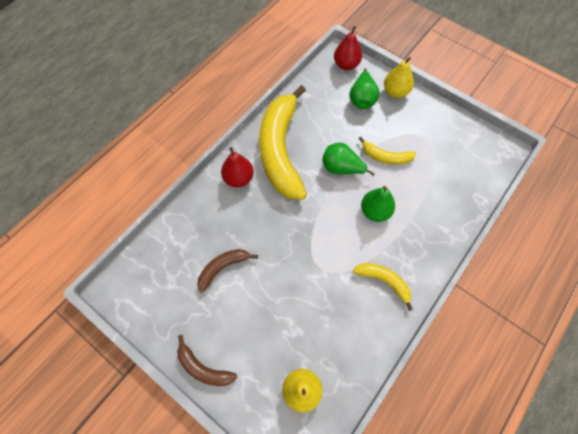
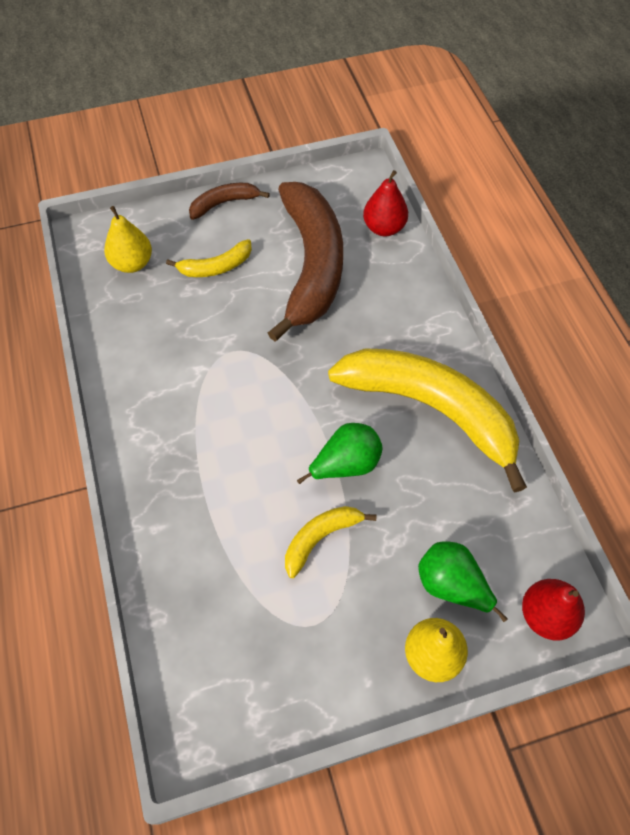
camera: 125 degrees right, 5 degrees down
(223, 268) = (311, 265): brown banana -> brown banana, size x2.24
(238, 178) = (419, 338): red pear -> red pear (384, 228)
(375, 211) = (251, 460): green pear -> none
(384, 281) = (160, 405): yellow banana -> yellow banana (216, 267)

